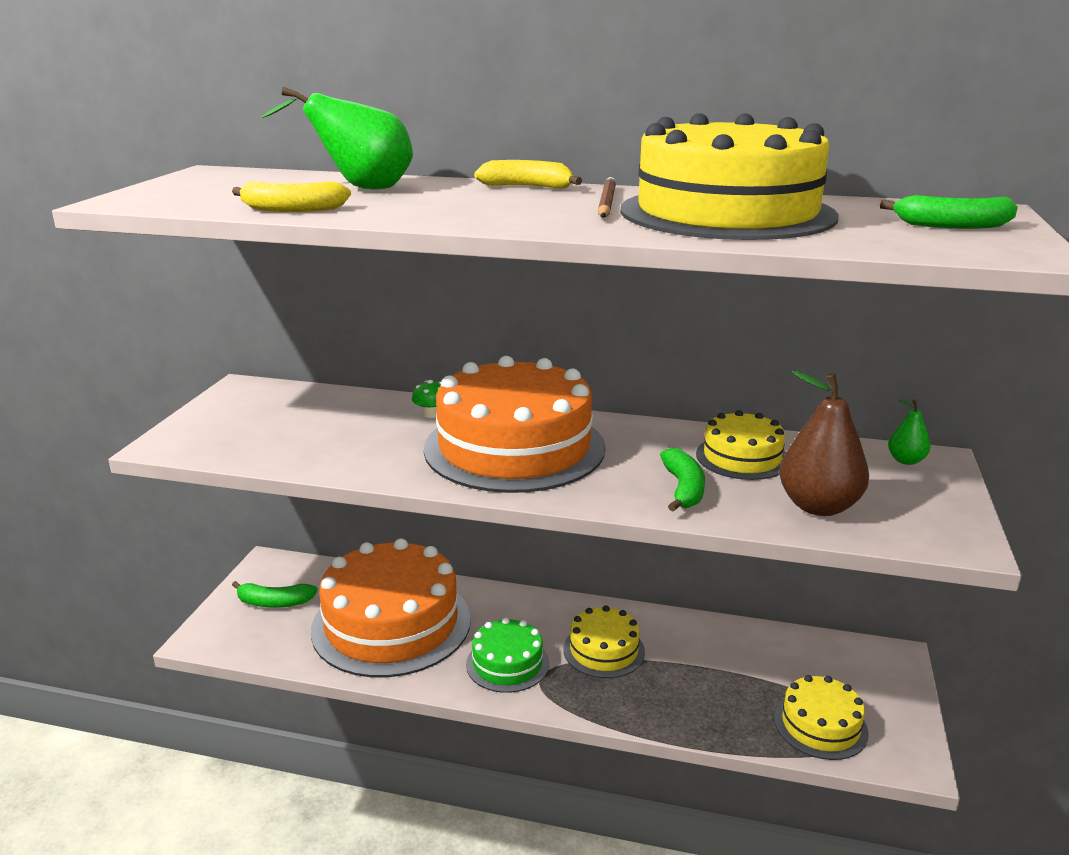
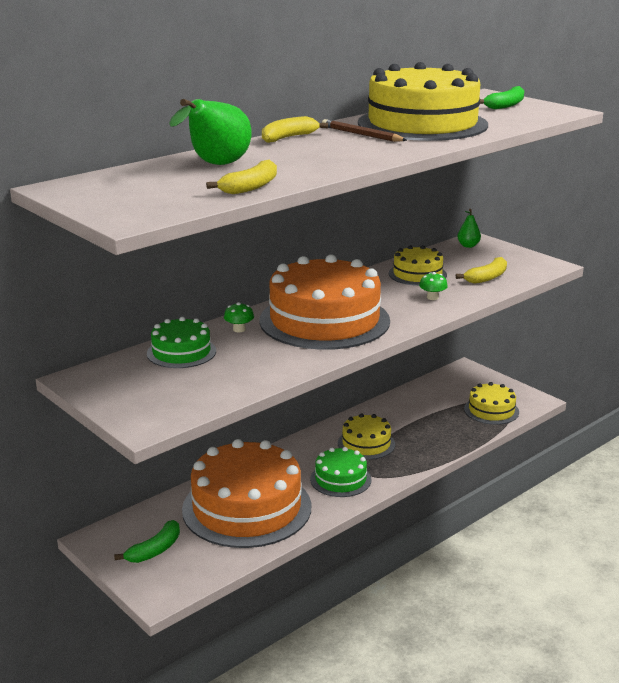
camera: 55 degrees left, 0 degrees up
(344, 407) = (181, 352): none -> green cake
(683, 489) = (432, 297): green banana -> green mushroom
(818, 506) = (487, 277): brown pear -> yellow banana

